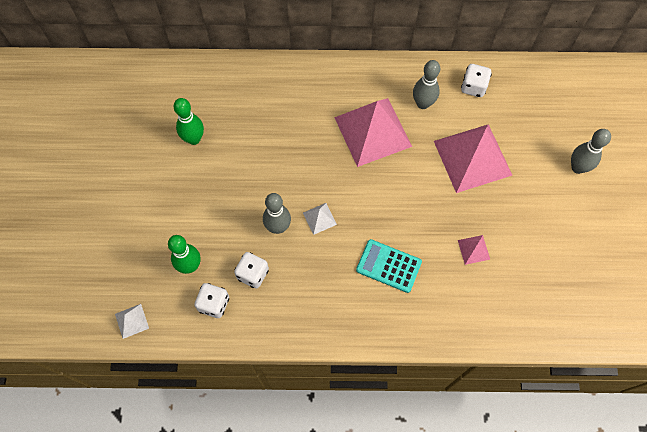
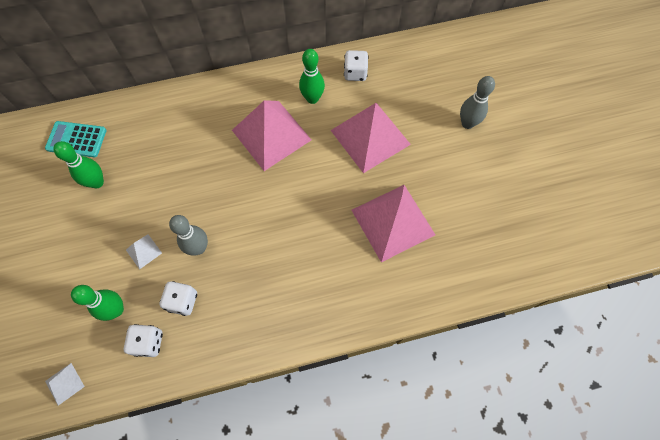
camera: 15 degrees left, 0 degrees up
(319, 218) = (238, 229): white pyramid -> white pyramid (143, 251)
(388, 266) = (316, 258): turquoise calculator -> turquoise calculator (76, 139)
(423, 103) = (312, 98): grey bowling pin -> green bowling pin
(473, 249) = (392, 222): pink pyramid -> pink pyramid, size x2.40

